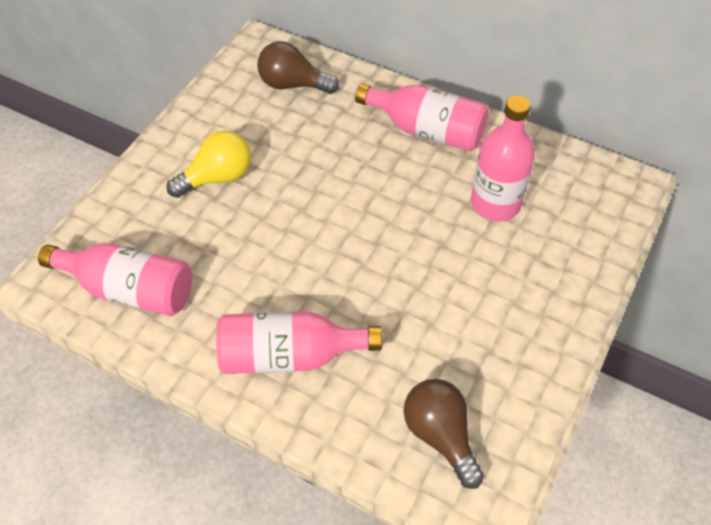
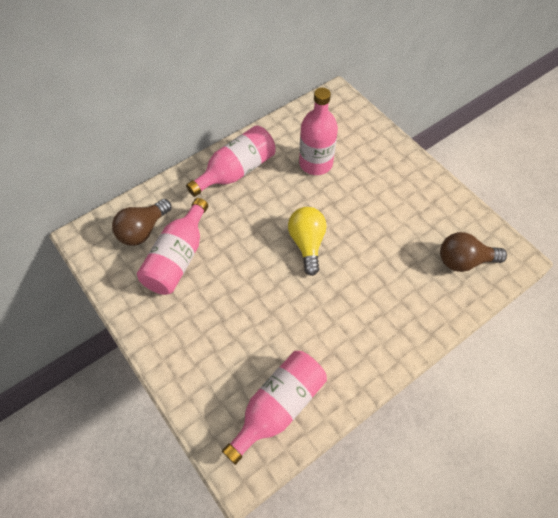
camera: 65 degrees left, 5 degrees up
(217, 177) = (204, 312): yellow light bulb -> yellow light bulb (307, 243)
(289, 355) = (378, 320): pink bottle -> pink bottle (177, 258)

